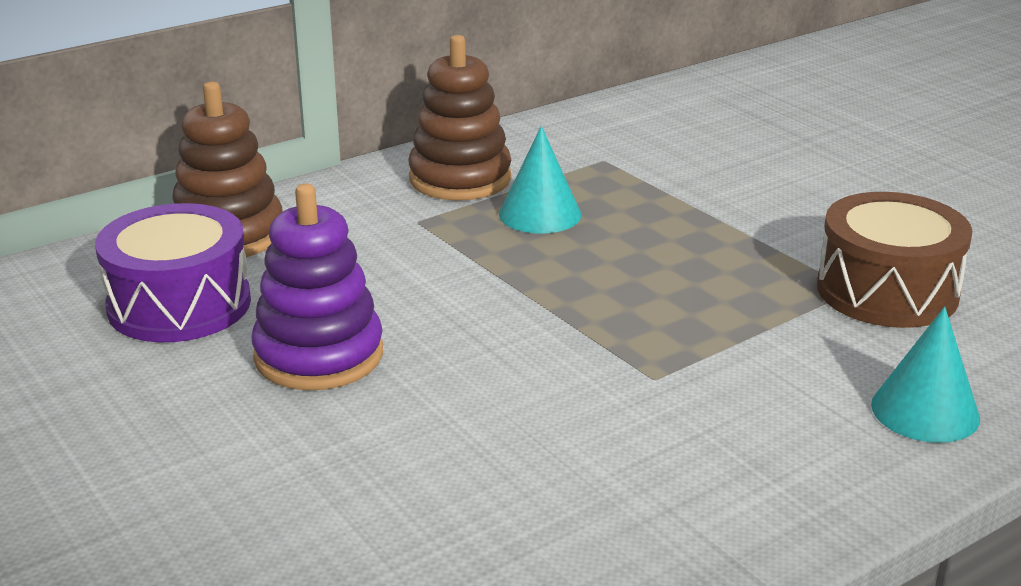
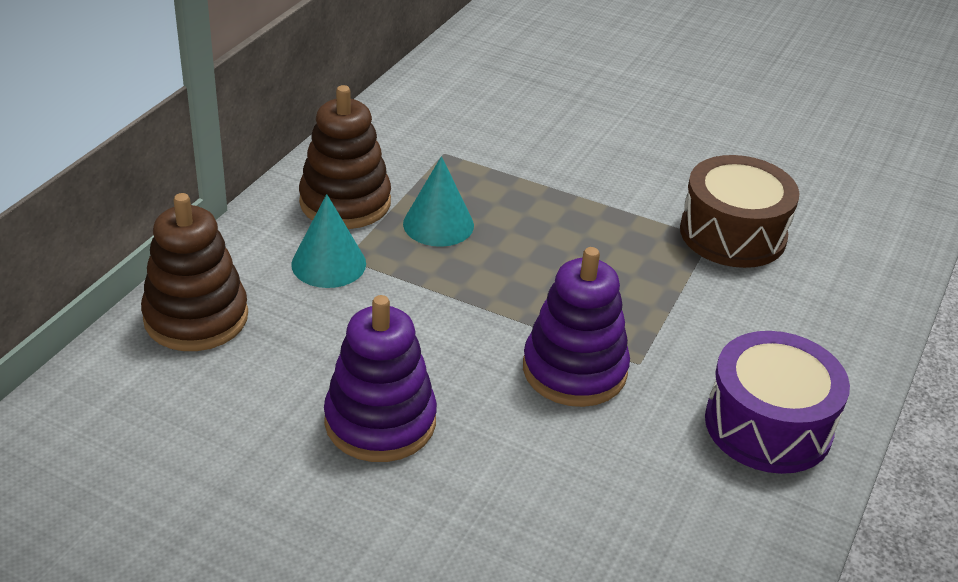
camera: 30 degrees left, 10 degrees up
(179, 304) = (218, 406): purple drum -> purple drum (768, 425)
(571, 366) = (574, 370): none -> purple stacking toy
(925, 411) = (825, 335): turquoise cone -> turquoise cone (328, 264)

